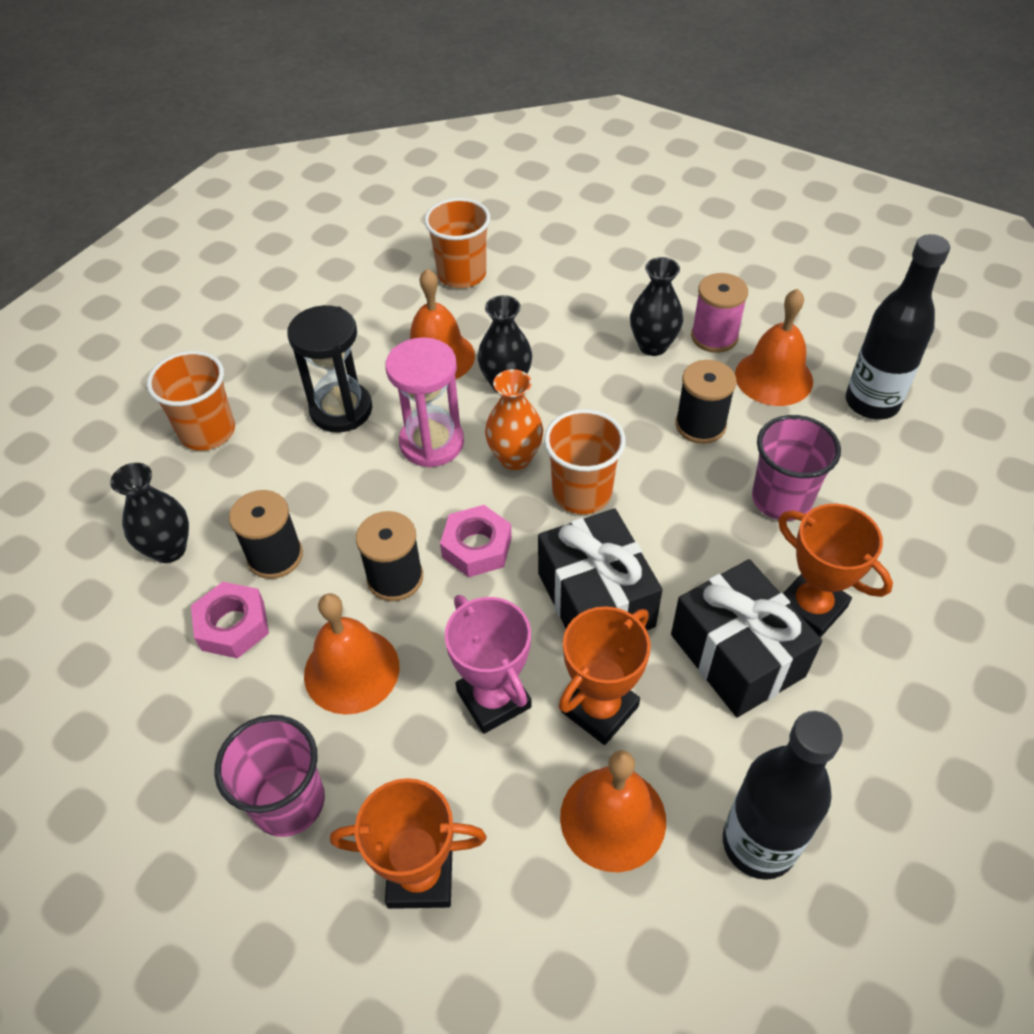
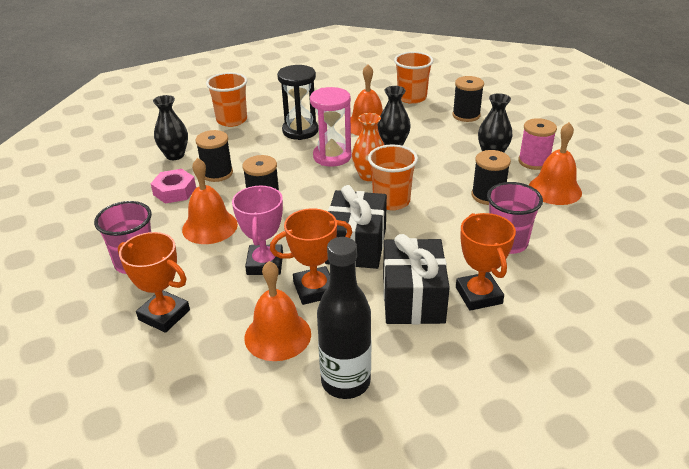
camera: 30 degrees right, 15 degrees down
(476, 547) = (315, 203): pink nut -> none
(565, 282) = (466, 115): none -> black spool
(871, 403) = (610, 220): black bottle -> none

